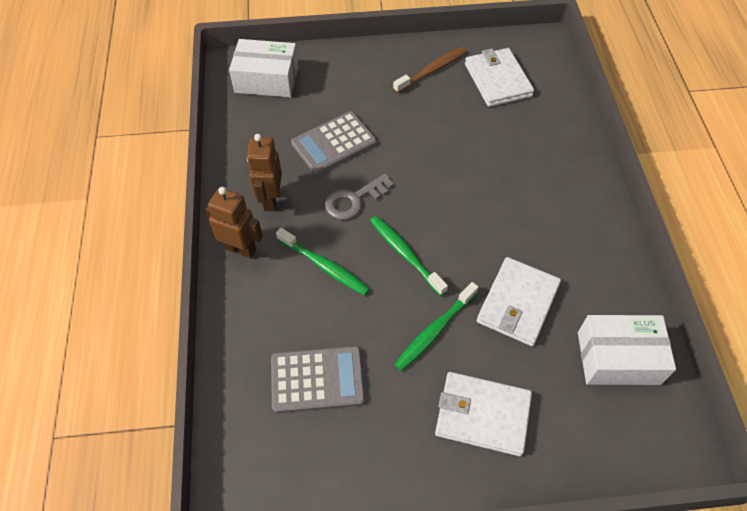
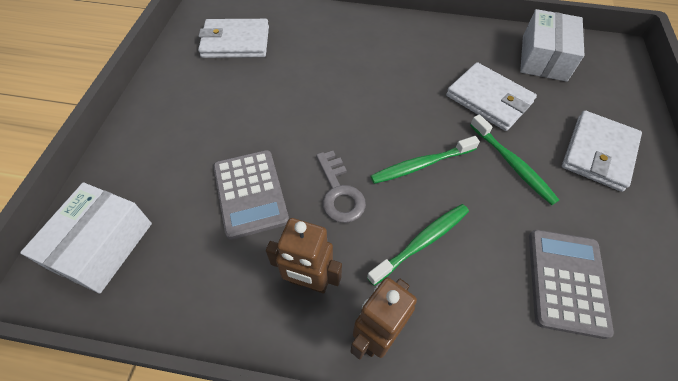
camera: 75 degrees left, 0 degrees up
(432, 70) = (193, 83): brown toothbrush -> none

